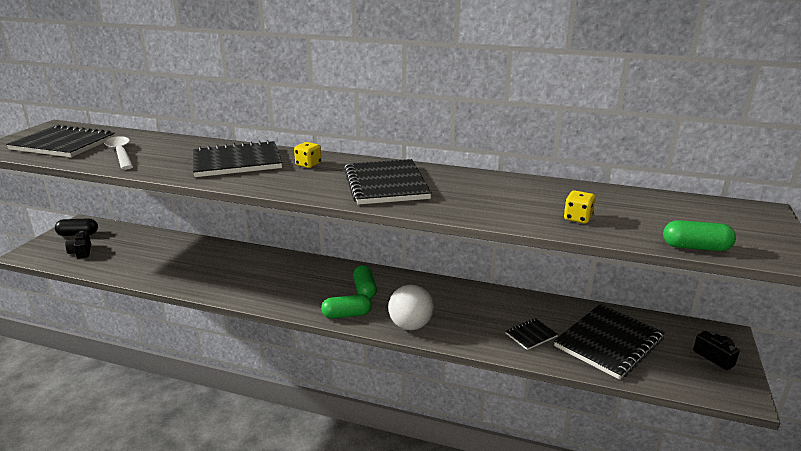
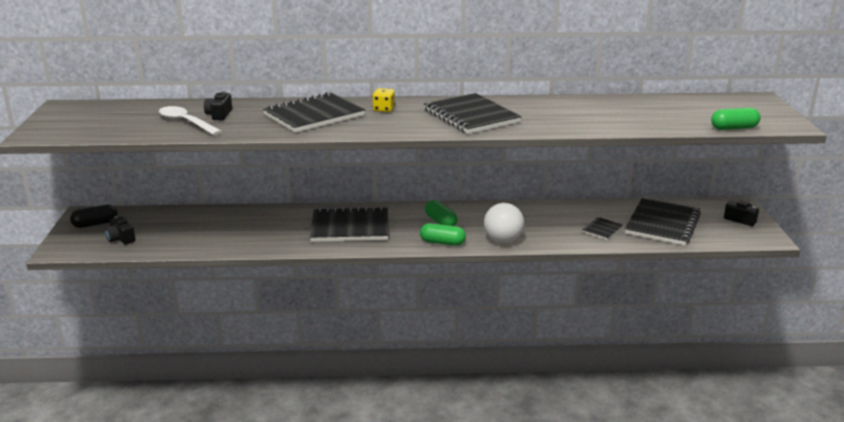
camera: 20 degrees left, 0 degrees up
(63, 144) = (107, 122): black notebook -> black notebook (350, 227)
(158, 150) = (219, 114): none -> black camera
(347, 315) = (442, 242): green capsule -> green capsule turned 45 degrees clockwise
(577, 218) = (641, 121): yellow dice -> none

